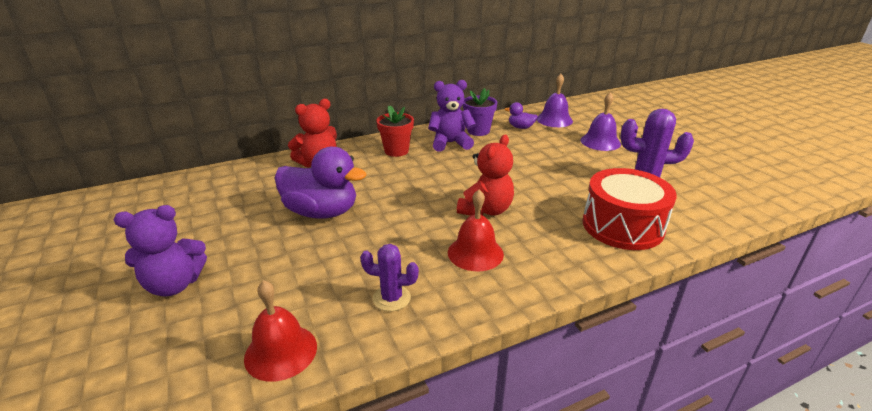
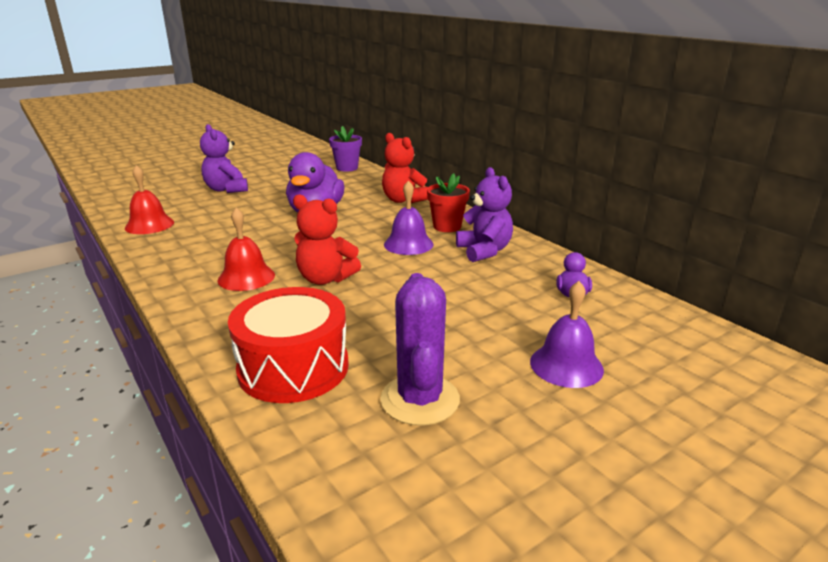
camera: 80 degrees right, 5 degrees down
(391, 298) = (191, 249): purple cactus -> none
(478, 131) = (534, 265): purple flower pot -> purple flower pot (347, 168)
(554, 120) = (629, 322): purple bell -> purple bell (408, 244)

